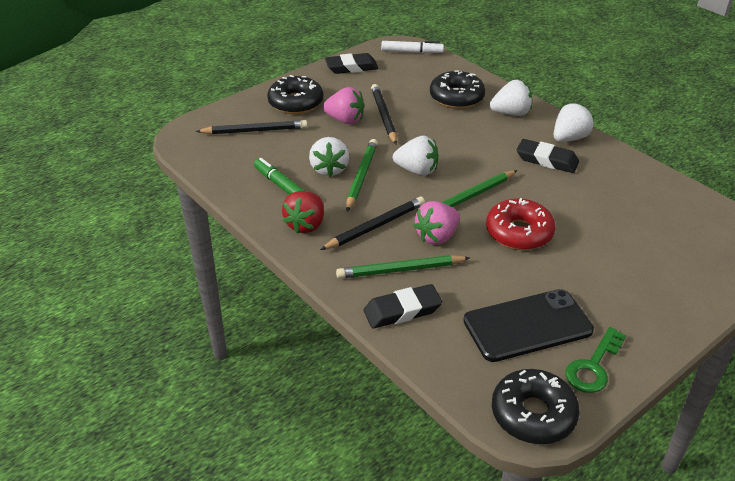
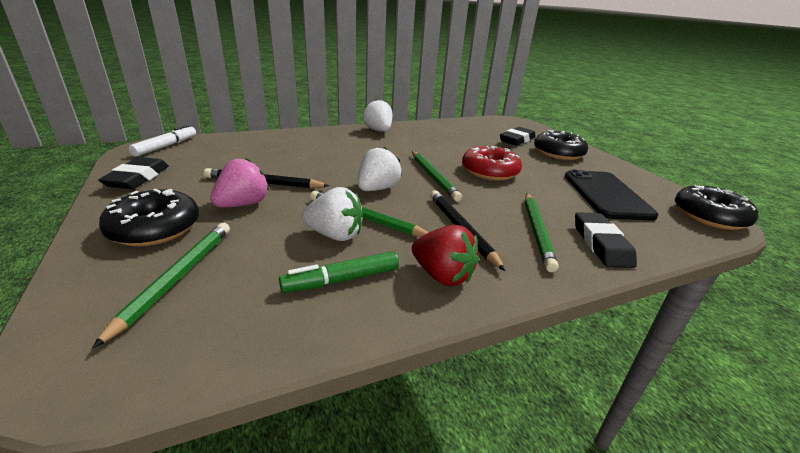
camera: 75 degrees left, 10 degrees down
(255, 131) = (178, 277): black pencil -> green pencil
(437, 236) = (487, 203): pink strawberry -> none
(456, 97) = (276, 148): black donut -> black donut (558, 153)
(511, 113) = (325, 137): white strawberry -> none
(547, 160) = (400, 142): black eraser -> black eraser (517, 140)
(593, 366) = (643, 185): green key -> none

